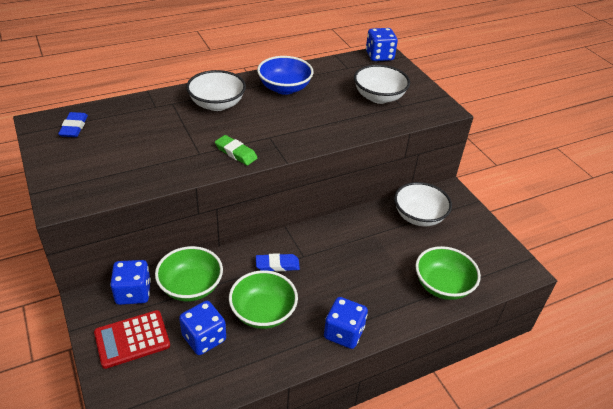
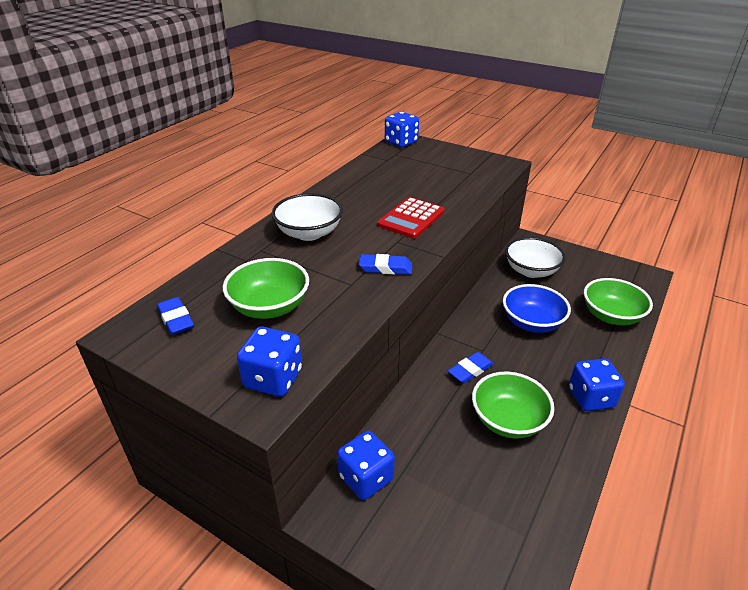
camera: 30 degrees left, 5 degrees down
(132, 339) = (419, 527): red calculator -> red calculator (411, 218)
(191, 286) = (416, 436): green bowl -> green bowl (269, 307)
(204, 338) = (486, 478): blue dice -> blue dice (273, 378)
(236, 153) = (385, 268): green eraser -> blue eraser
(284, 88) = (355, 195): blue bowl -> blue bowl (532, 323)
(379, 97) = (444, 173): white bowl -> none

